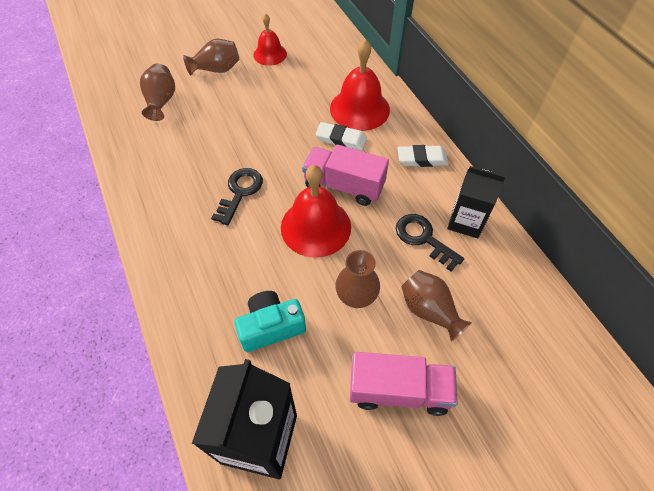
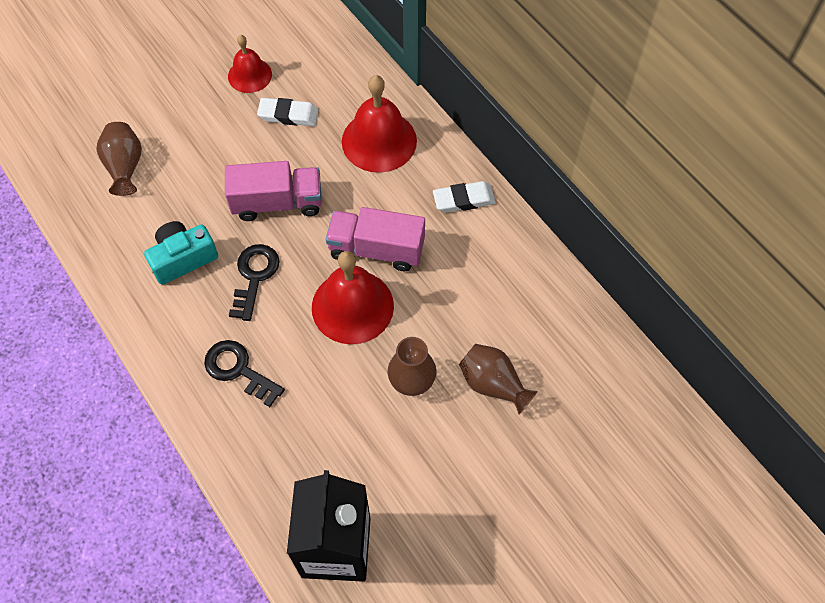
camera: 10 degrees left, 5 degrees up
(216, 69) = (185, 108): brown vase -> none
(271, 327) = (324, 431): turquoise camera -> turquoise camera (183, 258)
(341, 139) = (363, 187): white eraser -> white eraser (288, 115)
(399, 390) = (471, 474): pink truck -> pink truck (277, 203)
(423, 238) = (477, 301): black key -> black key (238, 370)
(465, 222) = (522, 273): black carton -> none

